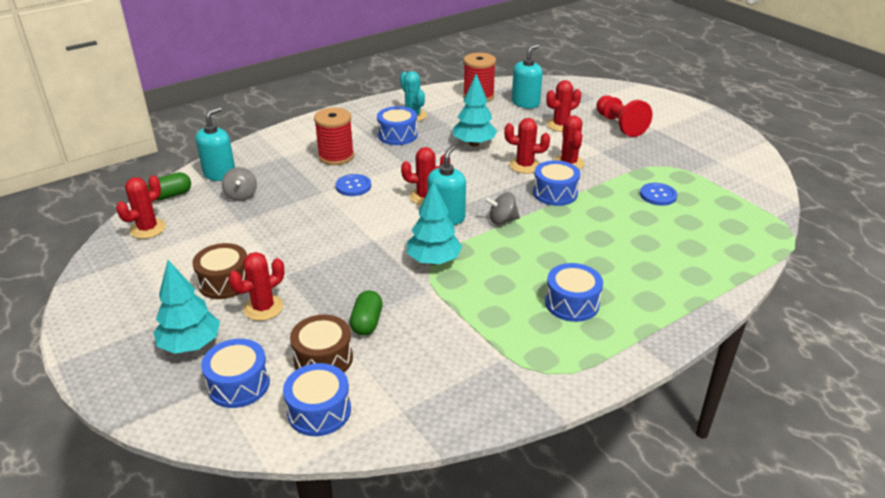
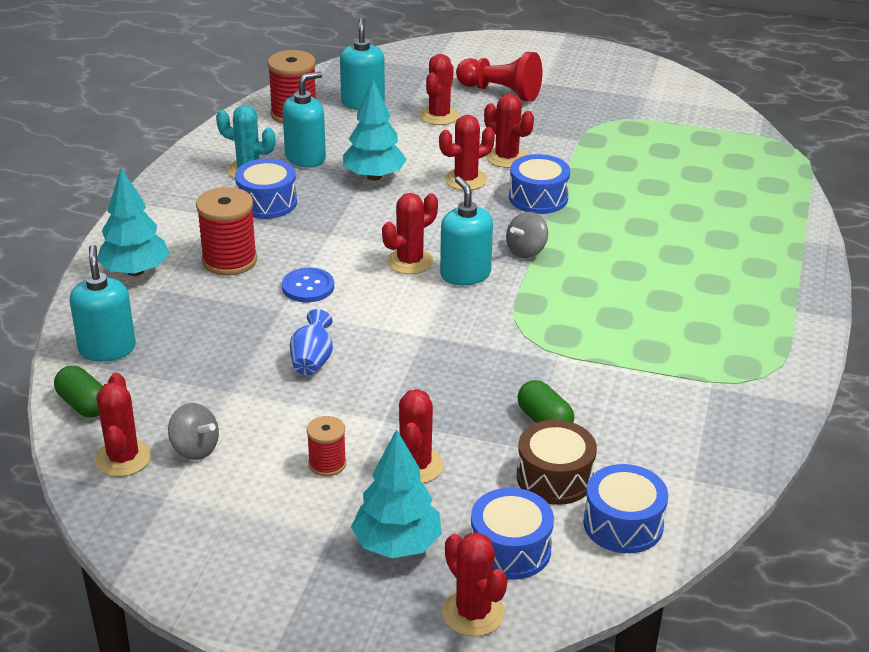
camera: 40 degrees left, 0 degrees up
(167, 407) = (473, 613): none -> red cactus
(171, 195) = (83, 405): green capsule -> green capsule turned 60 degrees counterclockwise
(225, 282) = (327, 464): brown drum -> red spool
(241, 196) = (183, 361): grey spinning top -> grey spinning top (195, 449)
(298, 225) = (312, 361): none -> blue vase
(433, 261) = (519, 326): turquoise tree -> turquoise tree (135, 271)
(451, 120) = (305, 158): none -> turquoise soap dispenser
(572, 303) = (701, 303): blue drum -> none
(658, 195) = (636, 157): blue button -> none

